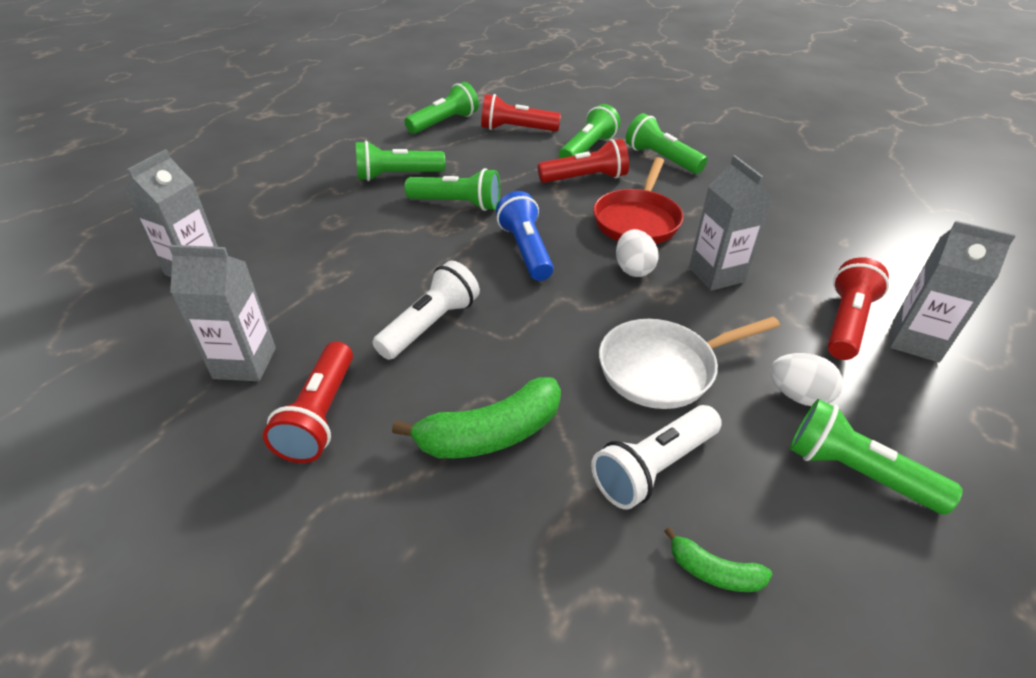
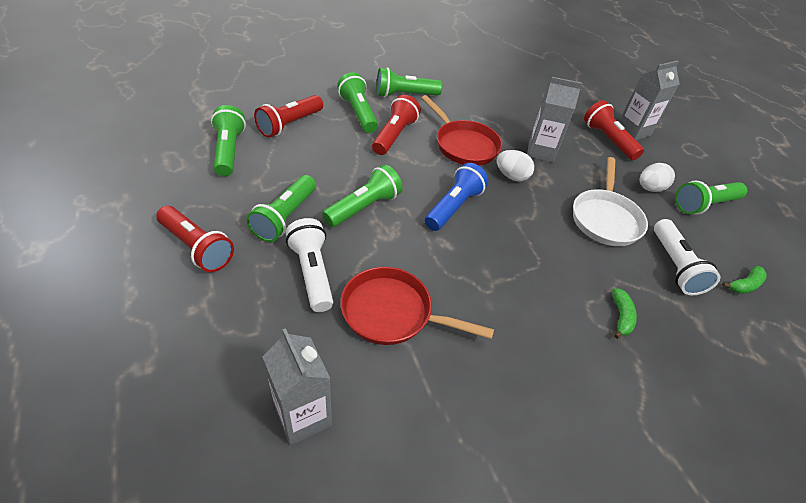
camera: 60 degrees left, 5 degrees up
(245, 363) = (473, 423): grey carton -> none
(320, 415) = (560, 396): red flashlight -> red flashlight (197, 247)
(340, 269) = (392, 313): none -> red pan
(430, 325) = (501, 294): white flashlight -> white flashlight (312, 273)
(490, 434) = (621, 317): green banana -> green banana, size x0.52
(525, 250) = (453, 207): blue flashlight -> blue flashlight turned 105 degrees clockwise

